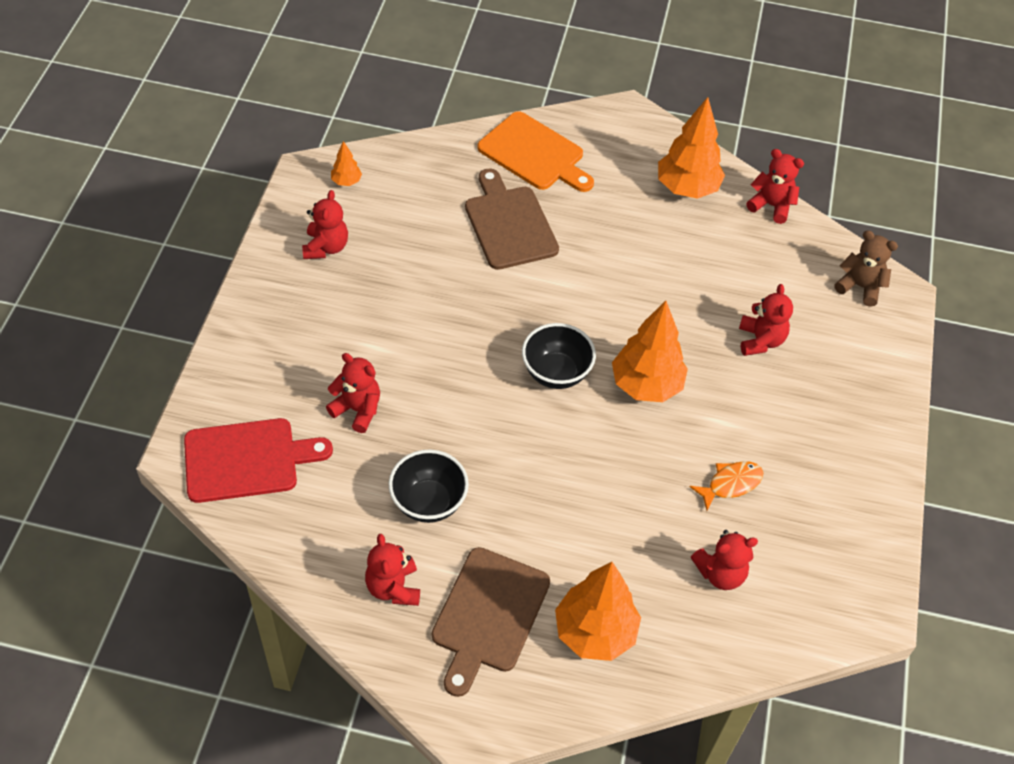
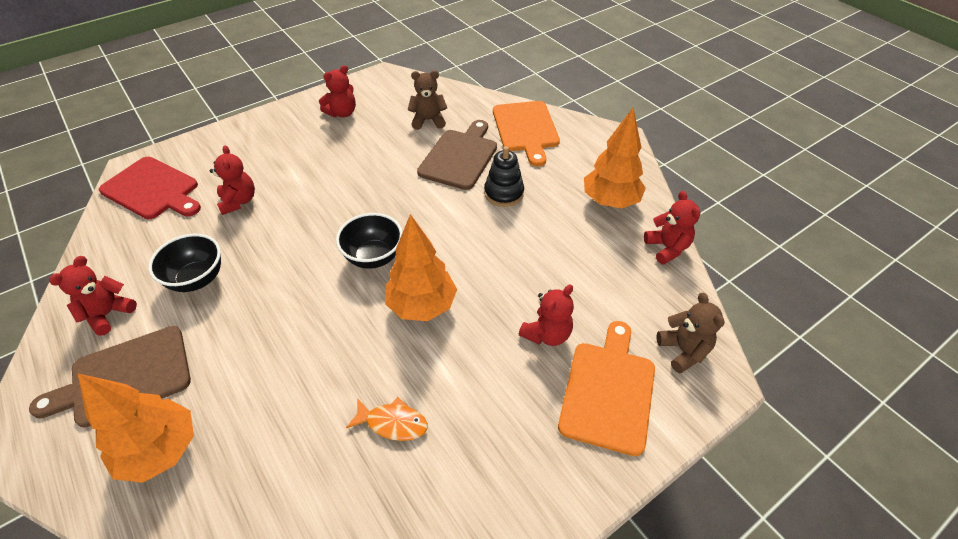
camera: 45 degrees right, 5 degrees down
(346, 182) = (397, 89): orange tree -> none
(428, 201) = (428, 120): none -> brown teddy bear
(592, 237) = (504, 193): none -> black stacking toy
(720, 573) = (297, 487): red teddy bear -> none
(842, 353) = (608, 391): none -> orange cutting board

